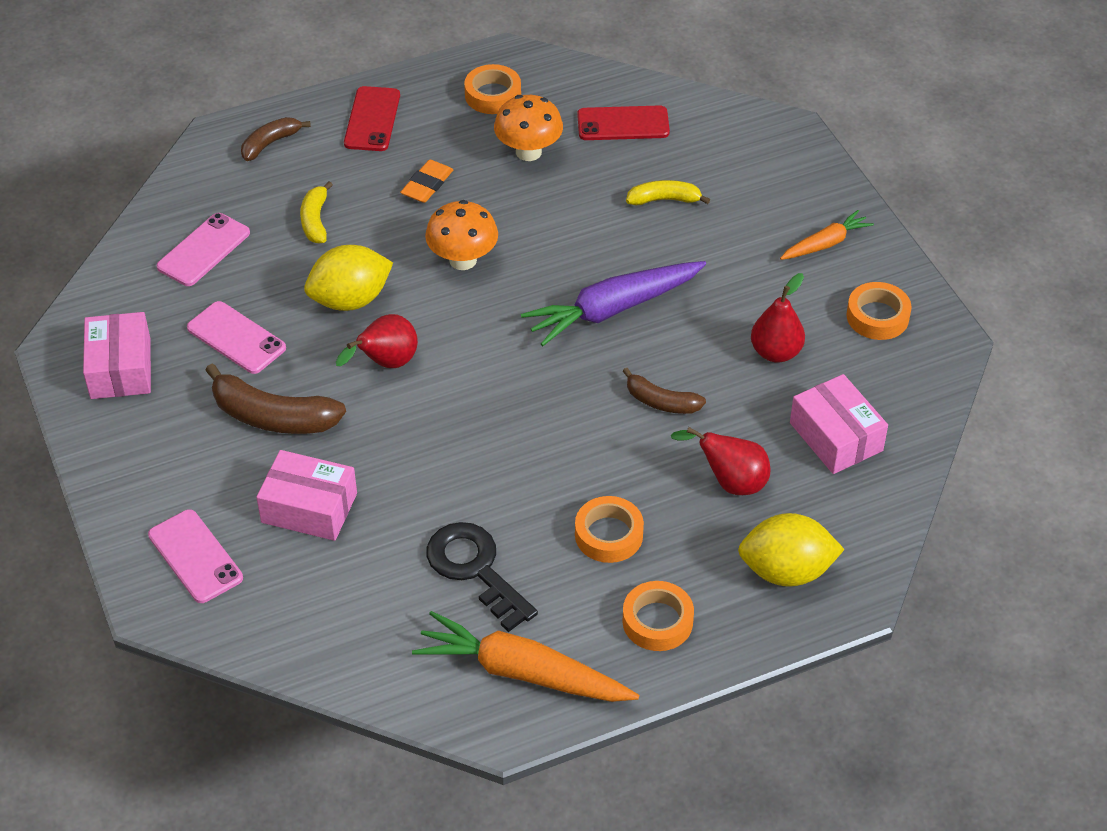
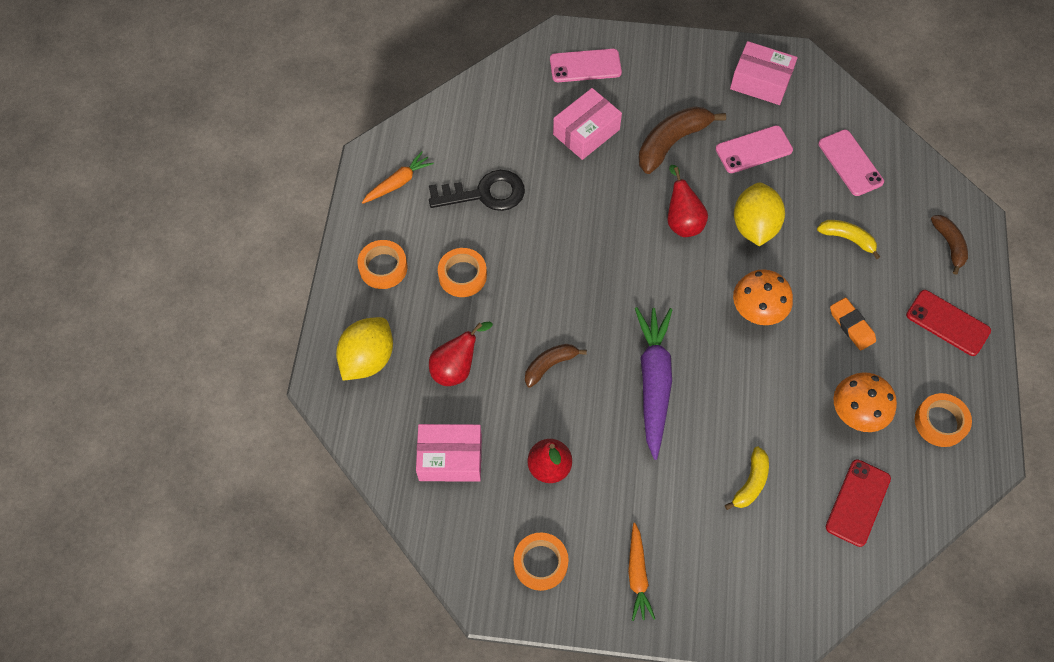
camera: 120 degrees right, 15 degrees up
(522, 672) = (398, 183): orange carrot -> orange carrot, size x0.56

